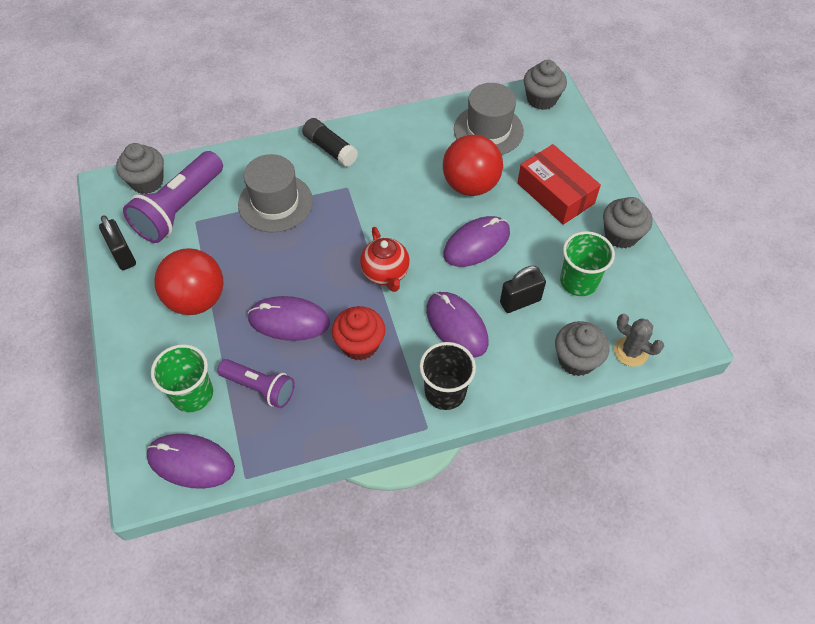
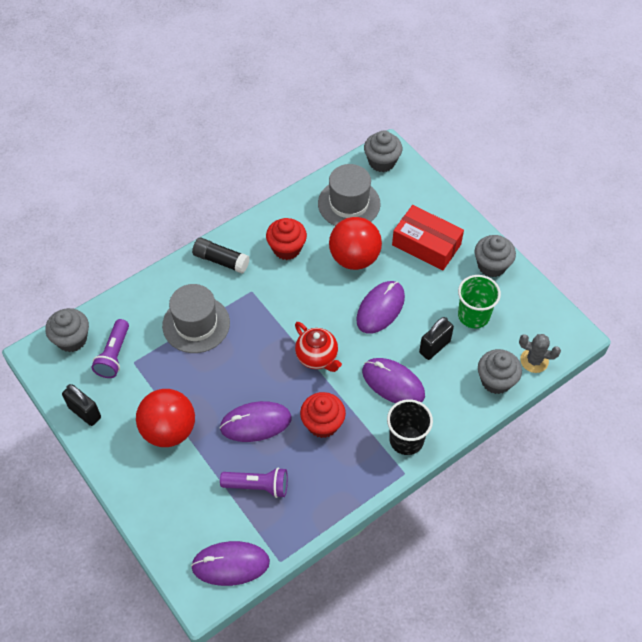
camera: 20 degrees left, 0 degrees up
(180, 208) = (114, 355): purple flashlight -> purple flashlight, size x0.61
(192, 394) = (205, 510): green cup -> none
(403, 156) = (287, 248): none -> red cupcake

